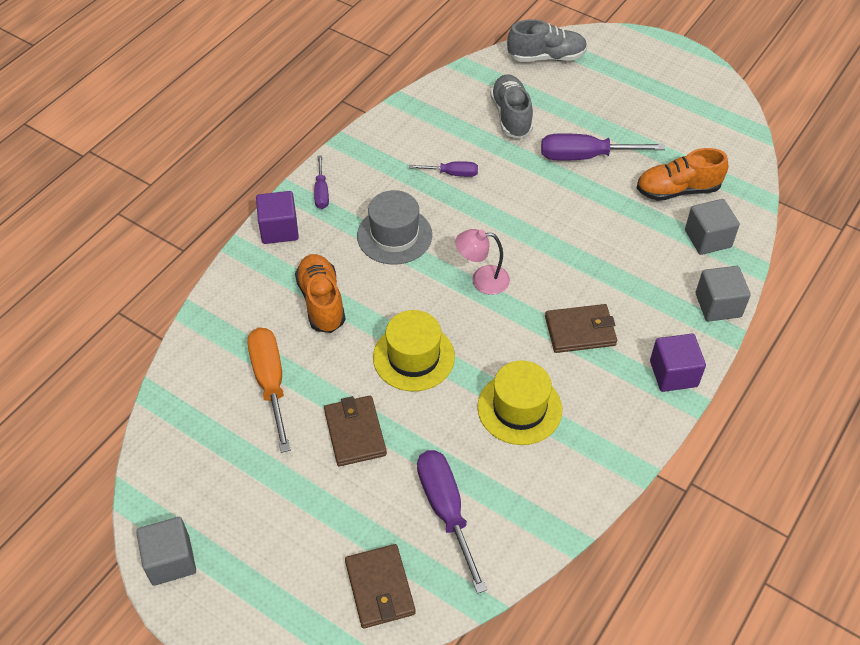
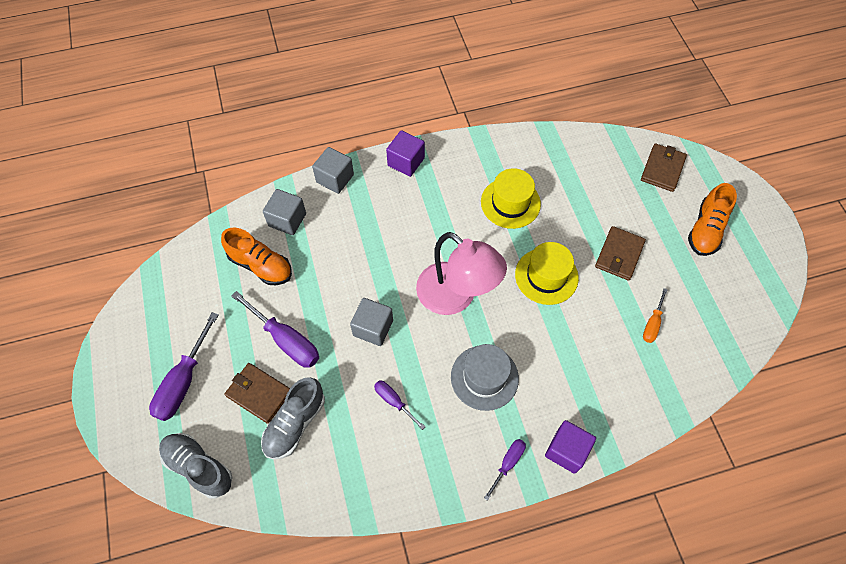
camera: 140 degrees left, 10 degrees up
(171, 560) = (774, 256): grey cube -> grey cube (373, 328)
(270, 383) = (652, 324): orange screwdriver -> orange screwdriver, size x0.55
(321, 301) = (577, 360): orange shoe -> orange shoe (706, 230)
(446, 510) = (598, 180): purple screwdriver -> purple screwdriver (183, 381)
(482, 279) = (456, 297): pink lamp -> pink lamp, size x1.92
(580, 331) = (430, 220): brown wallet -> brown wallet (259, 393)

